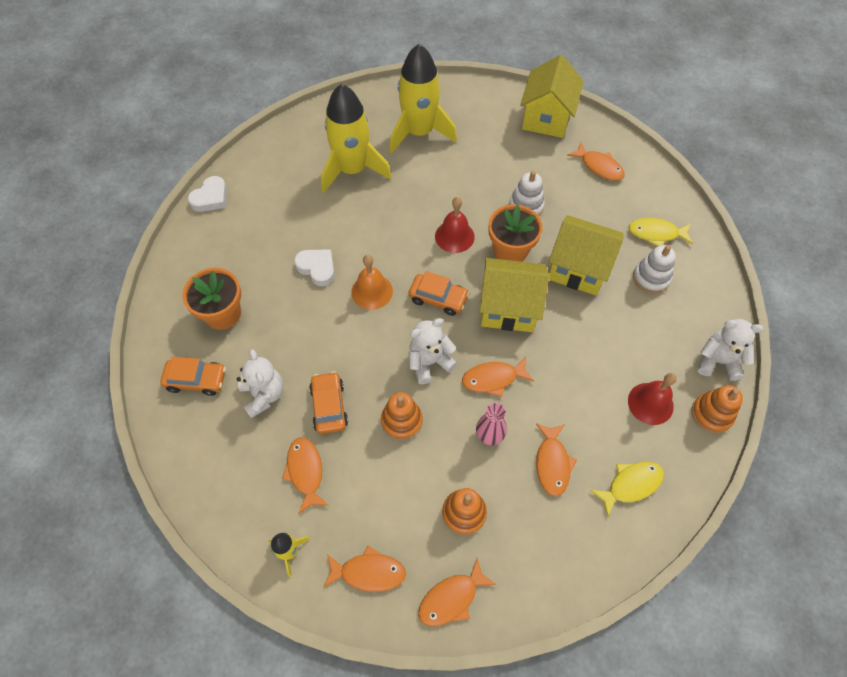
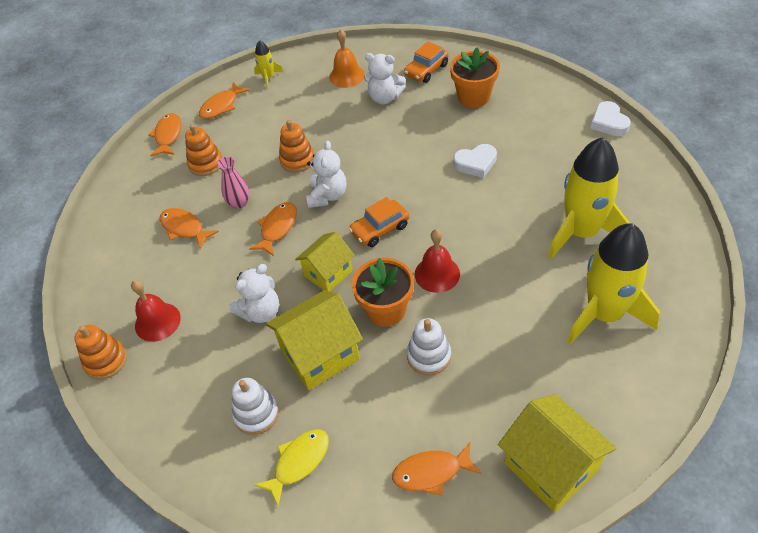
camera: 130 degrees right, 10 degrees down
(305, 471) = (310, 100): orange fish -> none
(329, 406) = (345, 127): orange car -> none
(372, 291) = (423, 188): orange bell -> orange bell (347, 76)
(508, 308) = (328, 273): yellow house -> yellow house, size x0.65
(631, 485) = (123, 266): yellow fish -> none
(717, 361) = (134, 404): white teddy bear -> white teddy bear (261, 312)

